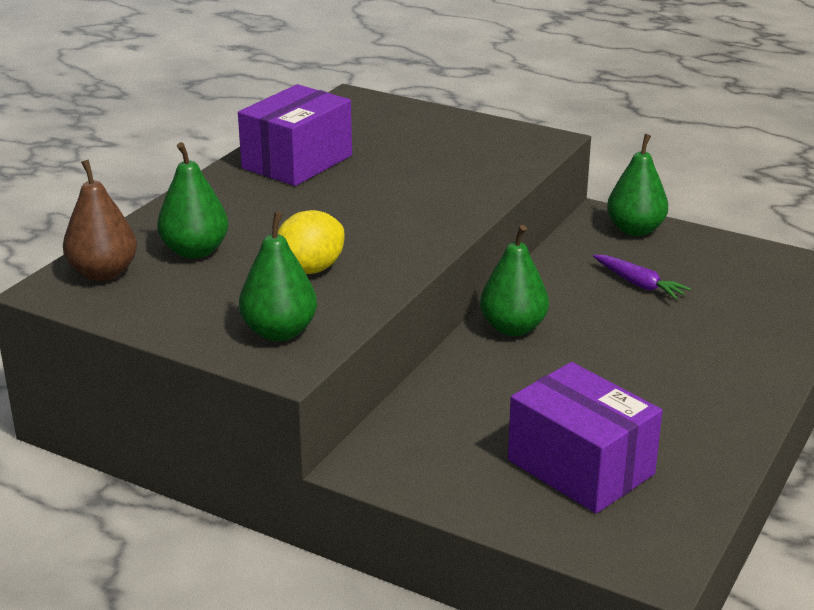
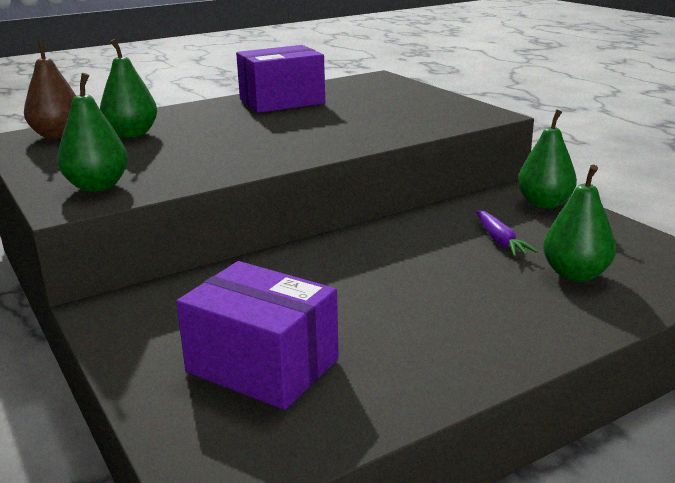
camera: 30 degrees right, 5 degrees down
(310, 269) = (184, 156): yellow lemon -> none
(513, 328) = (349, 247): green pear -> green pear (575, 274)
(581, 467) = (262, 365): purple box -> purple box turned 45 degrees counterclockwise

